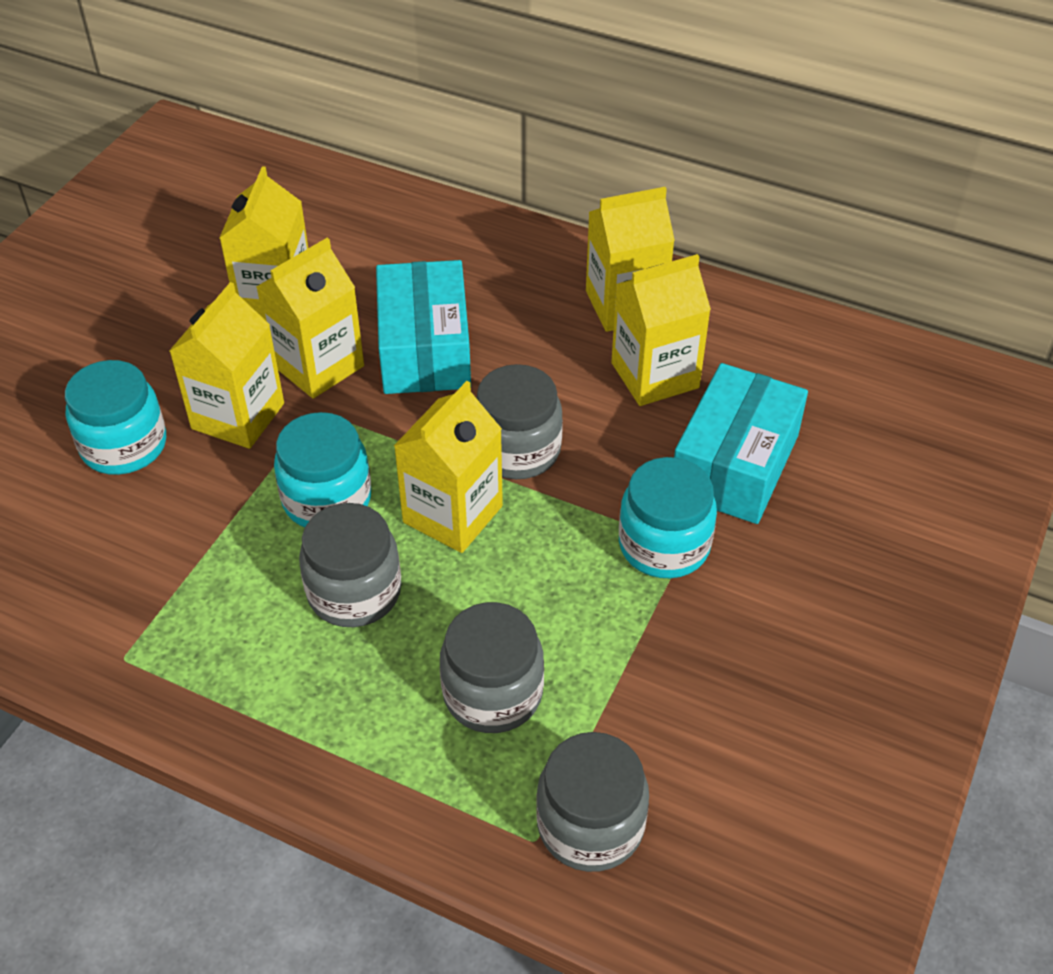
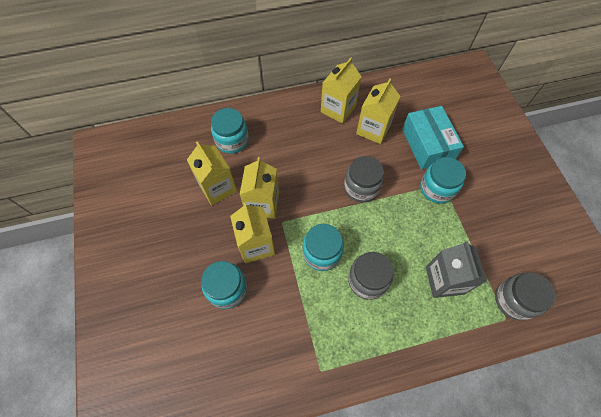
camera: 40 degrees left, 15 degrees up
(379, 245) = (232, 140): none -> turquoise jar
(425, 349) = (292, 171): turquoise box -> none
(452, 514) = (367, 227): yellow carton -> none
(492, 693) = (444, 280): grey jar -> grey carton

